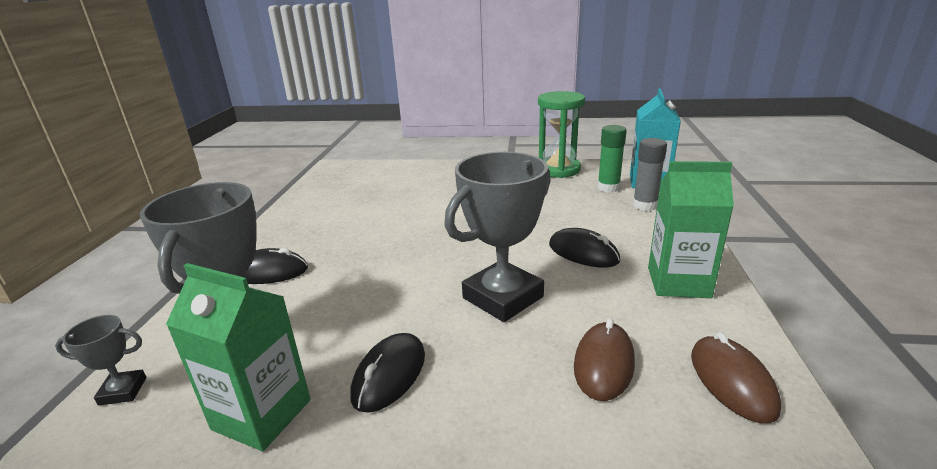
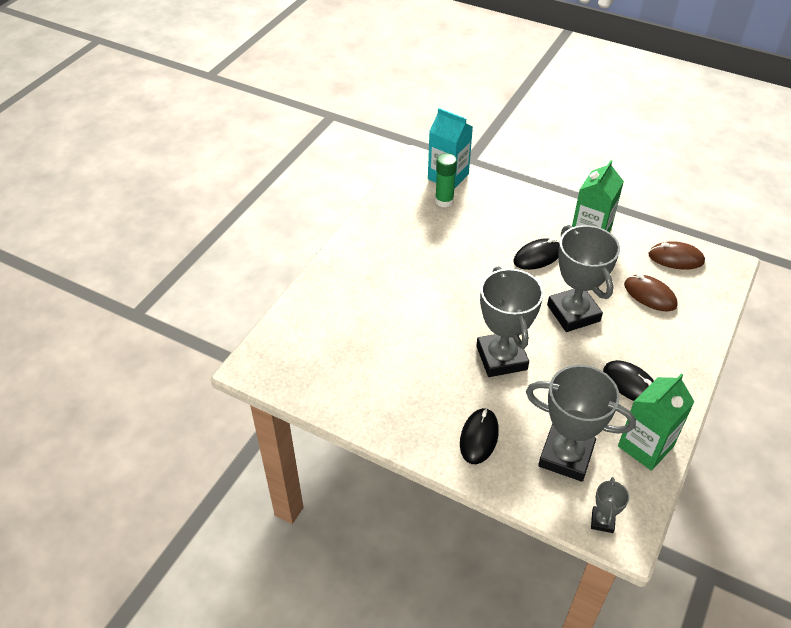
camera: 70 degrees left, 20 degrees up
(393, 262) = (501, 358): none -> grey trophy
(558, 169) = (387, 212): green hourglass -> none
(644, 205) = (486, 198): grey glue stick -> none

